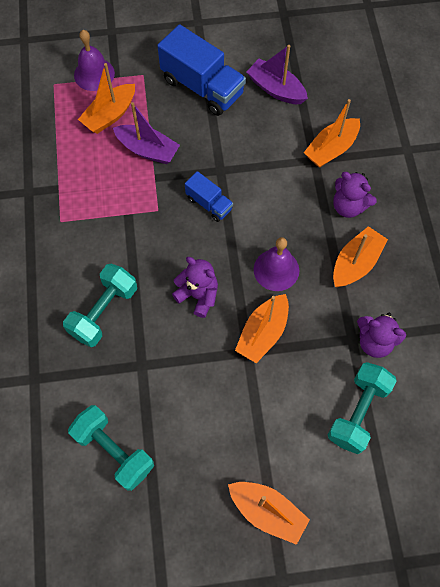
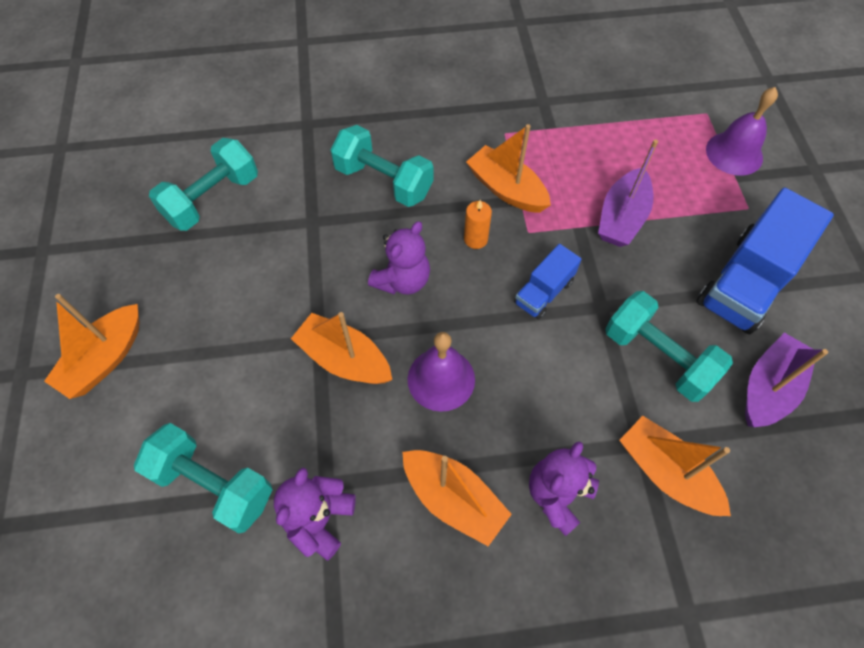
camera: 90 degrees right, 5 degrees down
(110, 115) = (670, 174): orange boat -> orange boat (506, 189)
(163, 245) = (475, 239): none -> orange candle
(256, 143) = (657, 356): none -> turquoise dumbbell

